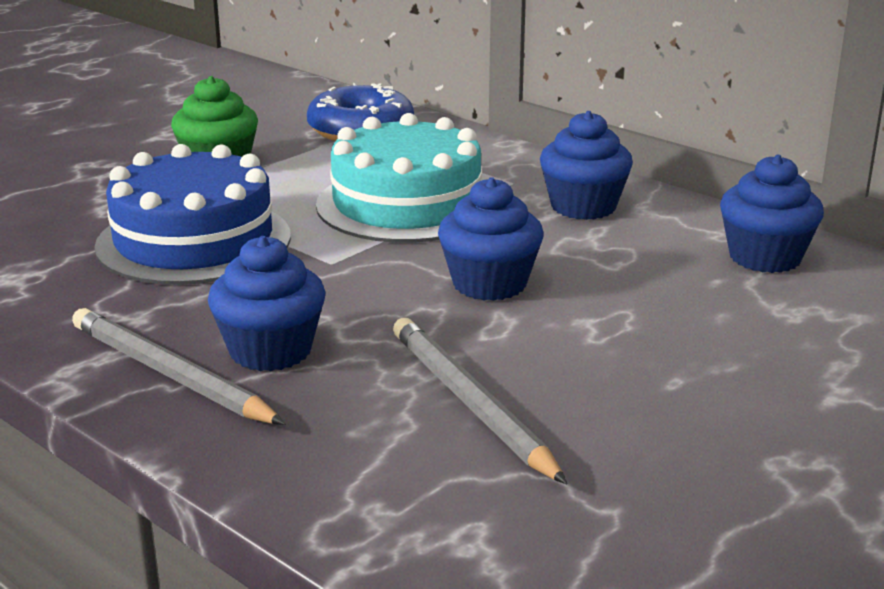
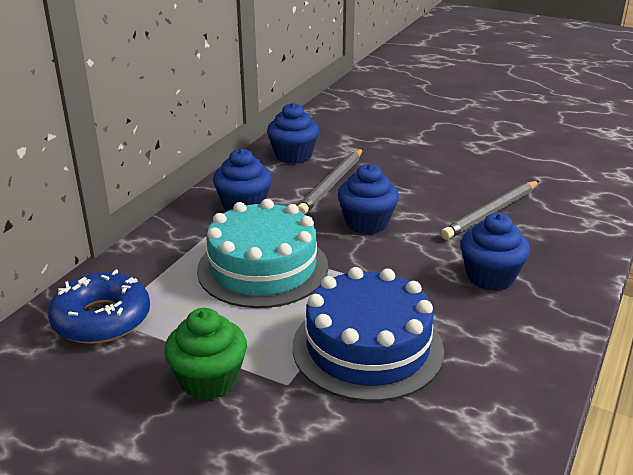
camera: 105 degrees left, 5 degrees up
(170, 374) = (541, 304): grey pencil -> grey pencil (332, 184)

